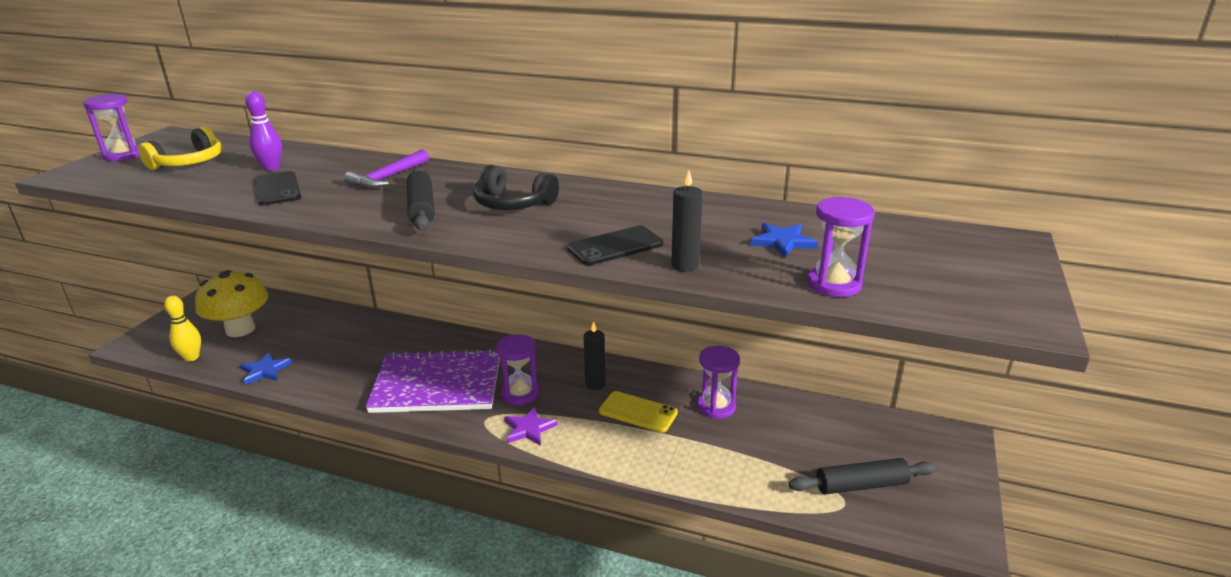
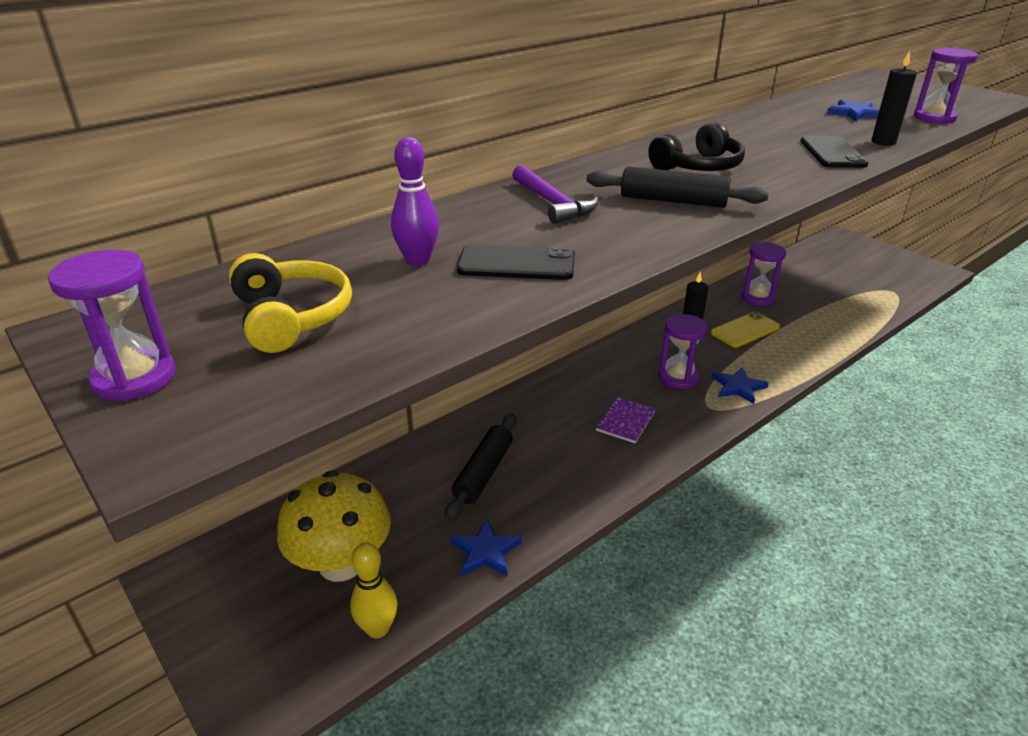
camera: 60 degrees left, 5 degrees up
(437, 384) = (625, 421): purple notebook -> purple notebook, size x0.41
(529, 429) = (738, 387): purple star -> blue star
(861, 485) = (876, 280): black rolling pin -> black rolling pin (483, 473)

